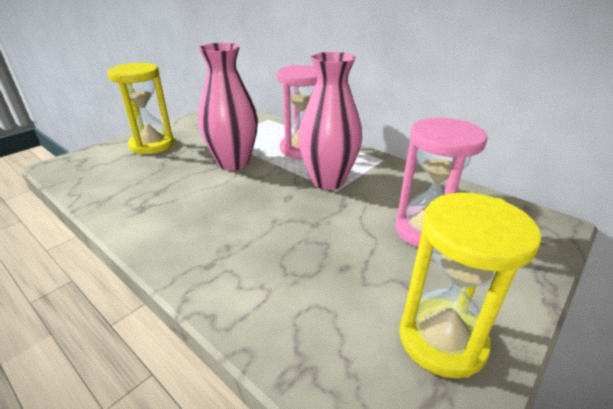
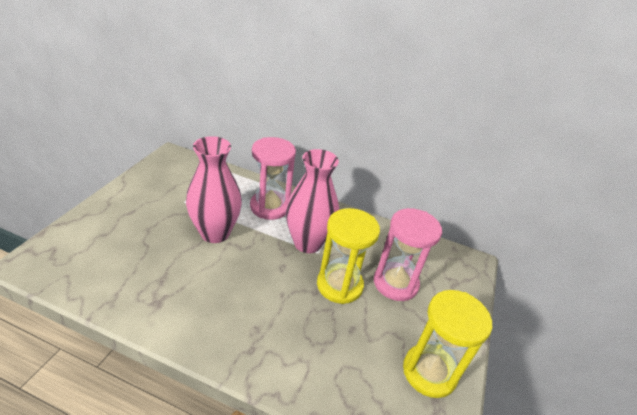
camera: 25 degrees left, 5 degrees up
(152, 145) = (118, 219): yellow hourglass -> yellow hourglass (339, 285)

